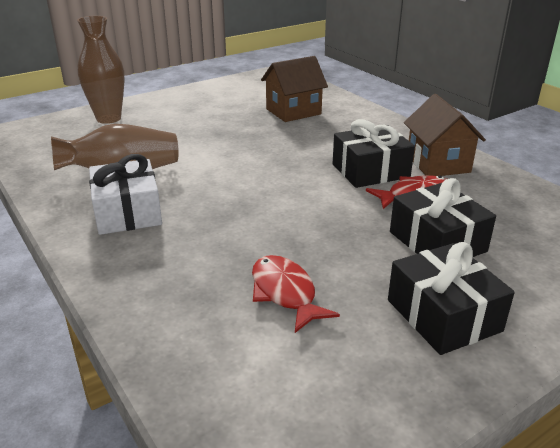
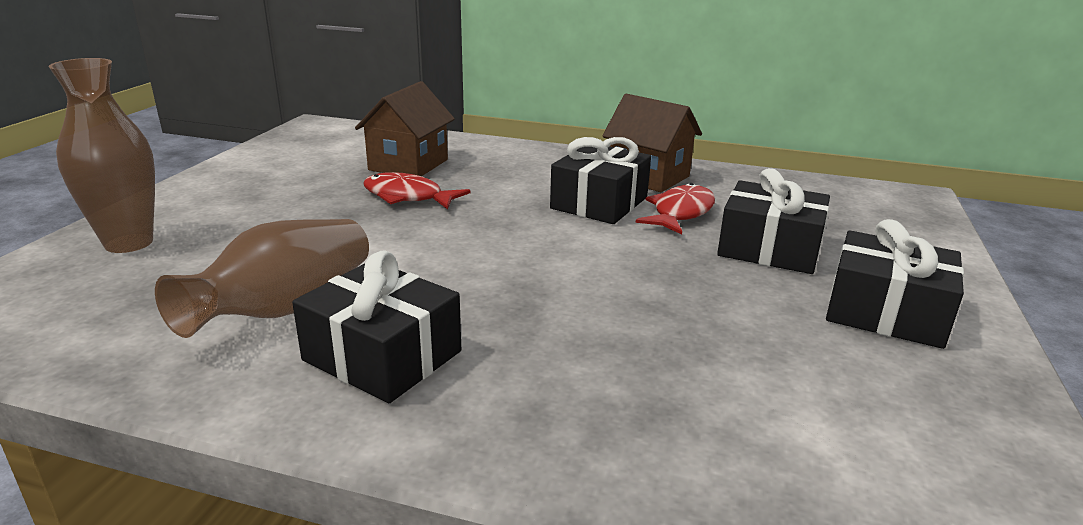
camera: 40 degrees left, 5 degrees down
(128, 212) = (382, 355): white gift -> black gift
(285, 293) = (733, 361): red fish -> red fish (408, 197)

